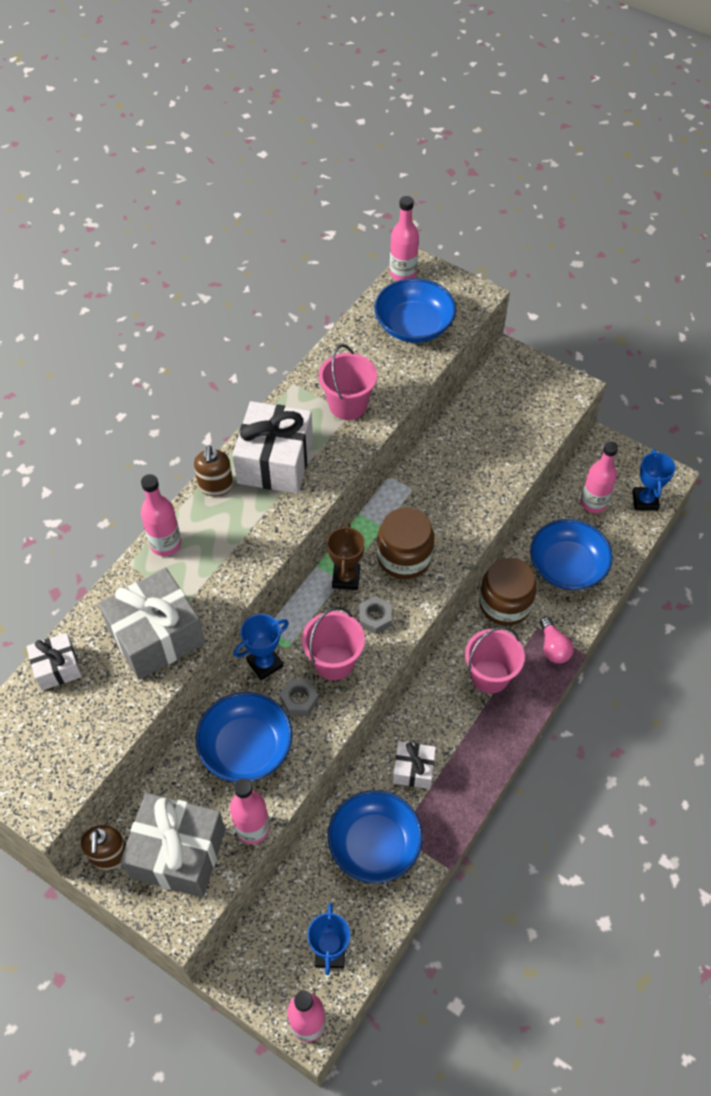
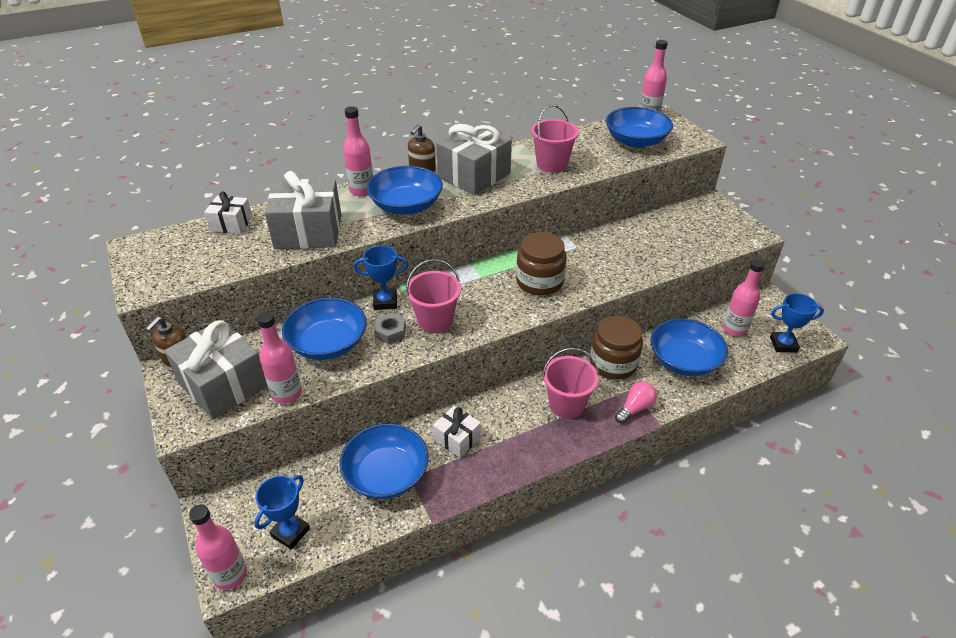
camera: 30 degrees right, 15 degrees down
(234, 545) = (406, 205): none -> blue bowl
(275, 462) = (474, 175): white gift -> grey gift
(346, 578) = (485, 277): brown trophy -> none
(375, 618) = (488, 307): grey nut -> none
(553, 647) = (635, 408): pink light bulb -> pink light bulb turned 150 degrees counterclockwise
(645, 501) = (783, 344): blue trophy -> blue trophy turned 60 degrees clockwise

